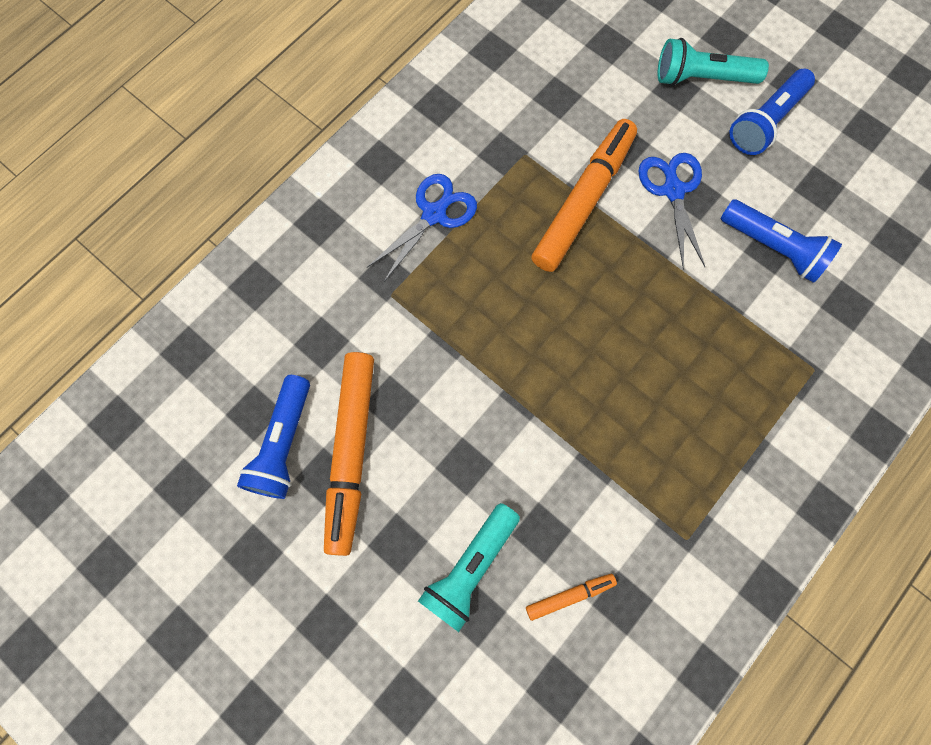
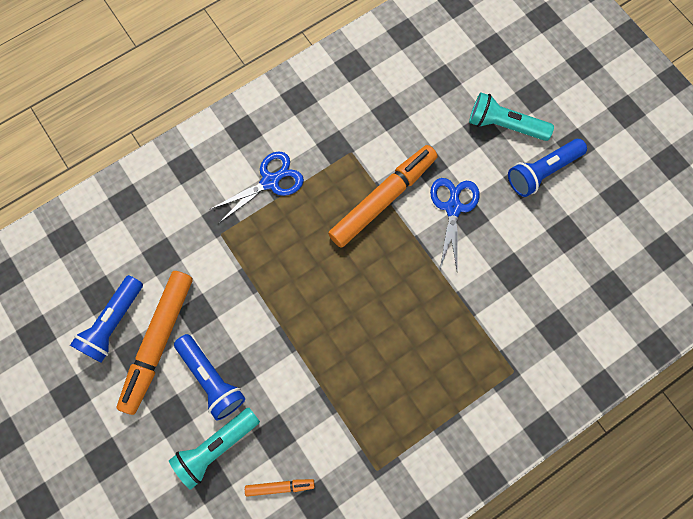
camera: 15 degrees right, 0 degrees up
(773, 248) = (514, 271): blue flashlight -> blue flashlight (211, 379)

